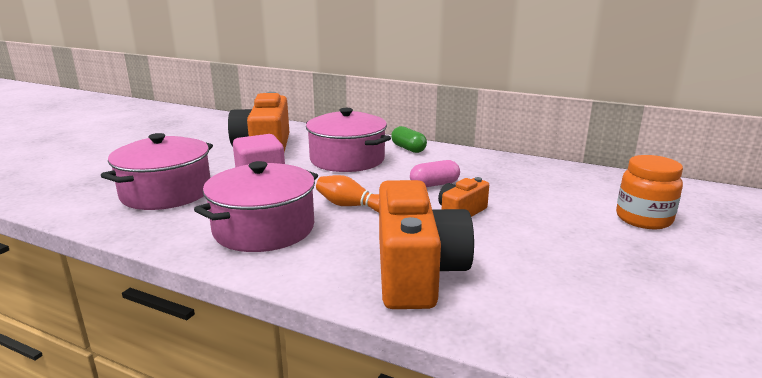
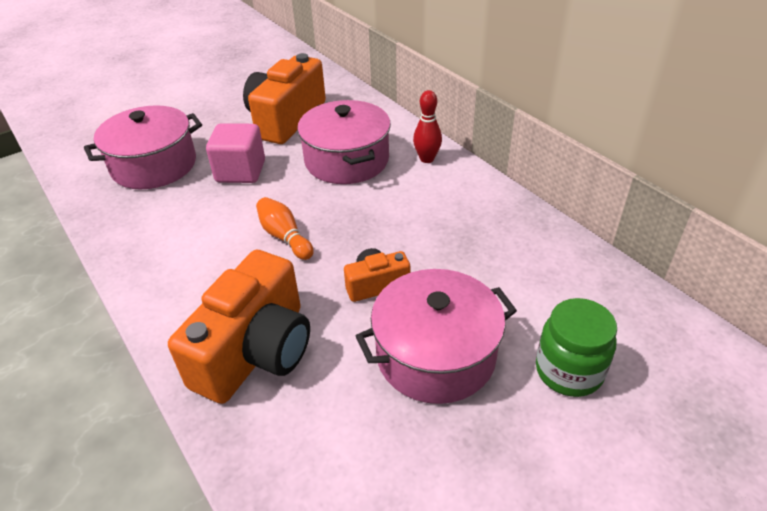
camera: 30 degrees right, 20 degrees up
(264, 229) = (187, 243): pink pot -> pink pot (435, 355)
(408, 148) = (427, 159): green capsule -> red bowling pin
(434, 184) = (394, 230): pink capsule -> none
(643, 219) = (569, 371): orange jar -> green jar

